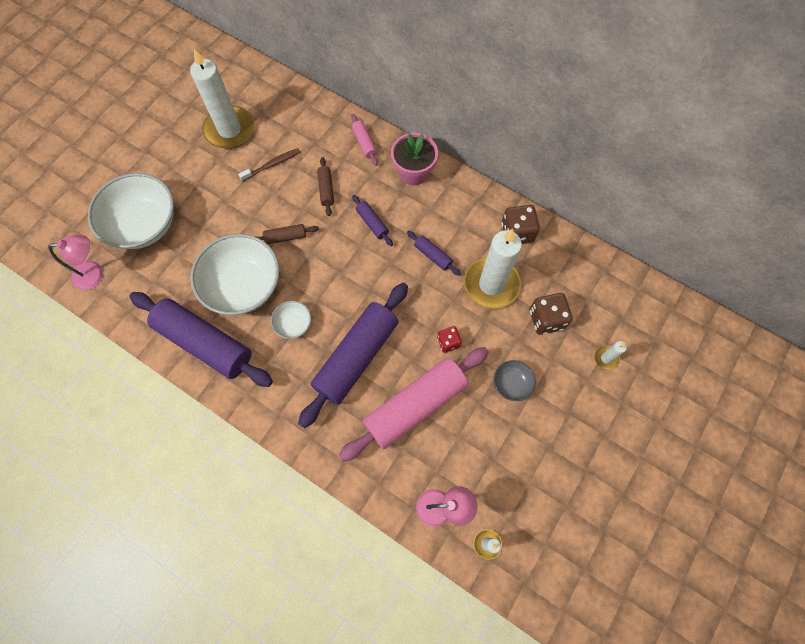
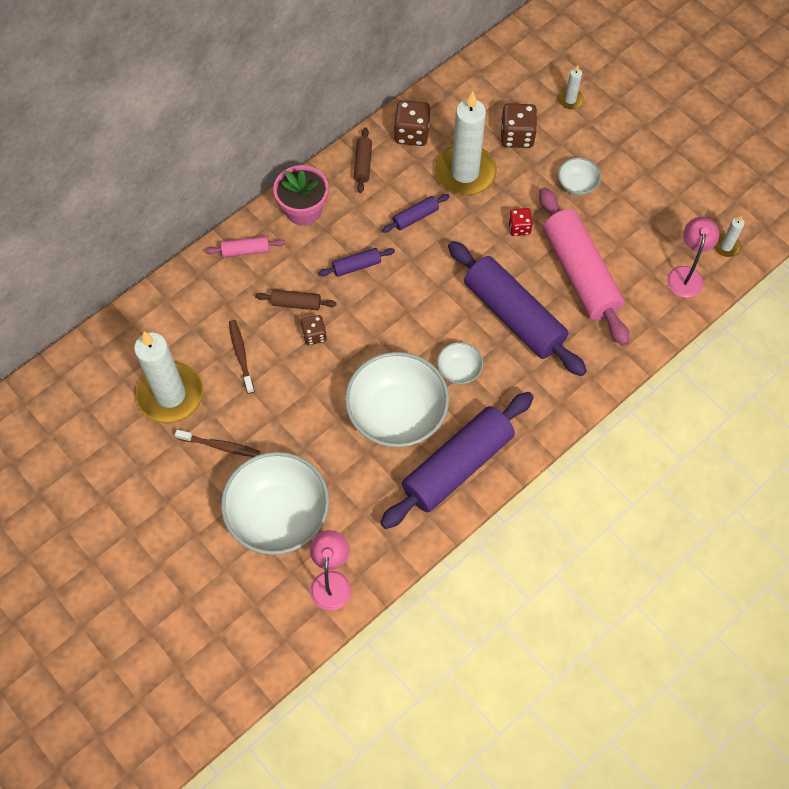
camera: 75 degrees left, 5 degrees down
(194, 172) = (220, 446): none -> brown toothbrush
(285, 237) = (346, 358): brown rolling pin -> brown rolling pin (363, 164)
(301, 209) = (314, 335): none -> brown dice
(511, 384) = (577, 184): grey bowl -> white bowl

